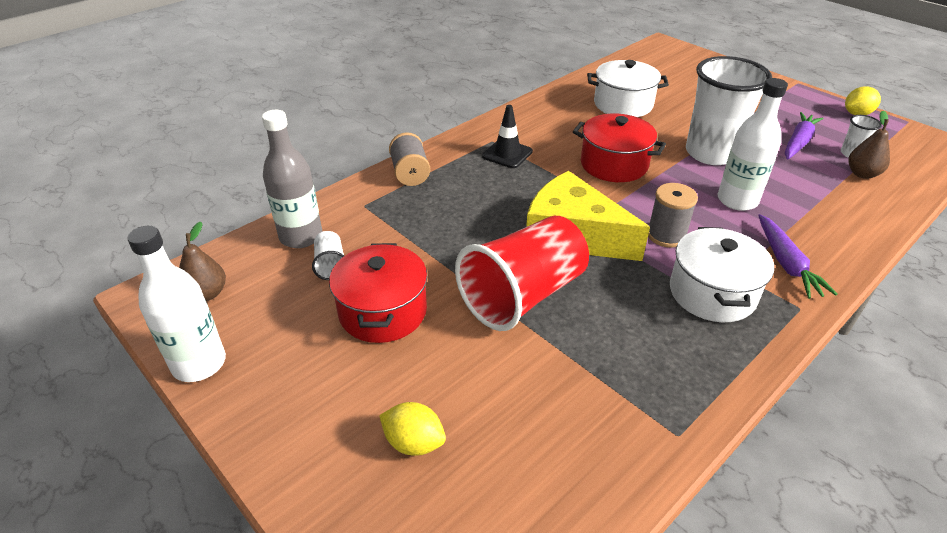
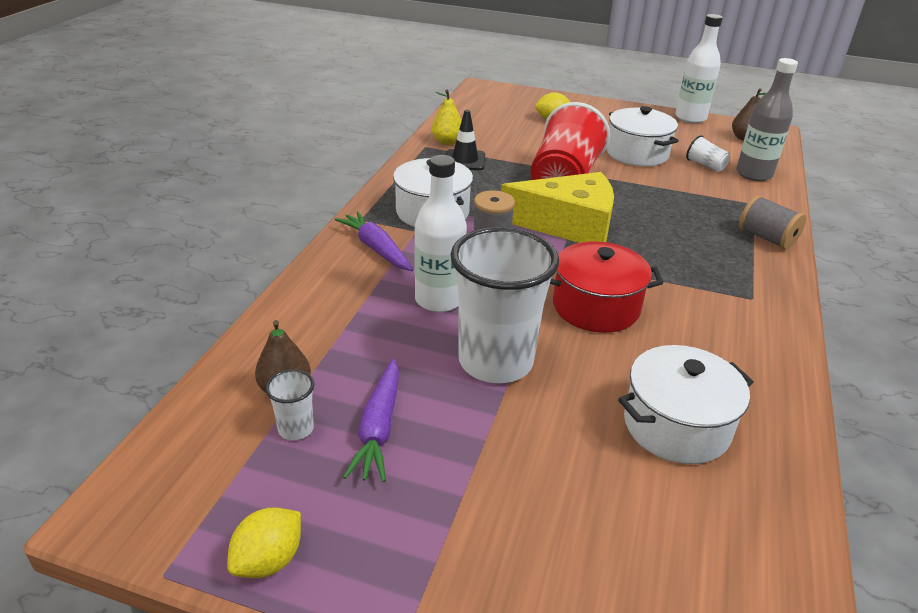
camera: 150 degrees right, 5 degrees down
(383, 311) = (637, 153): red pot -> white pot
(507, 154) = (715, 286): black traffic cone -> black traffic cone (465, 160)
(636, 435) = (447, 142): none -> yellow pear

